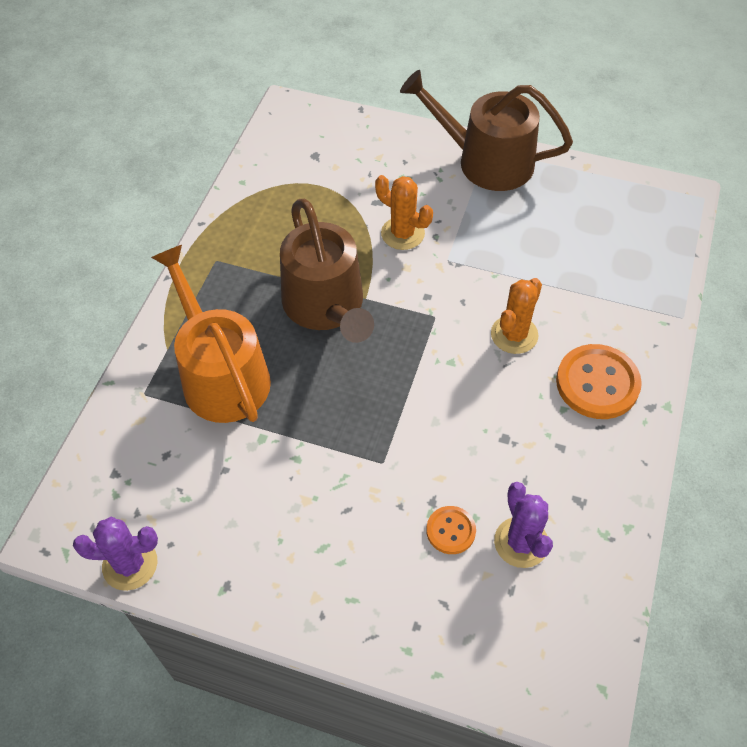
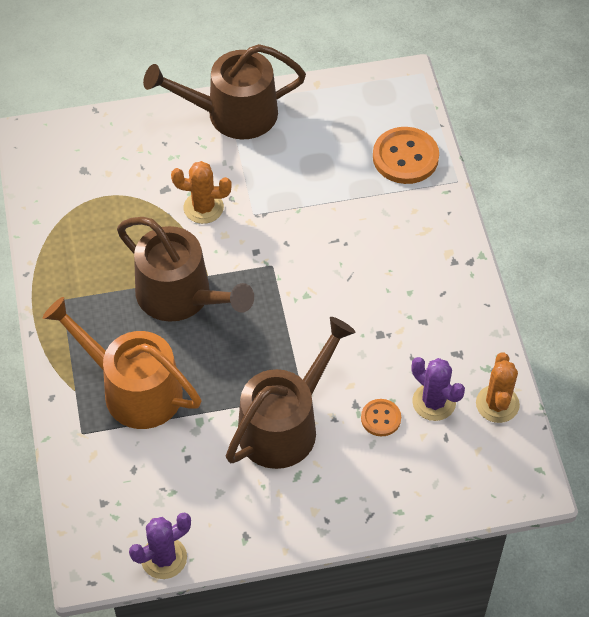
camera: 30 degrees left, 0 degrees up
(343, 486) = (284, 425): none -> brown watering can
(514, 335) = (341, 252): orange cactus -> orange cactus (497, 404)
(597, 383) = (423, 261): orange button -> orange button (405, 157)

